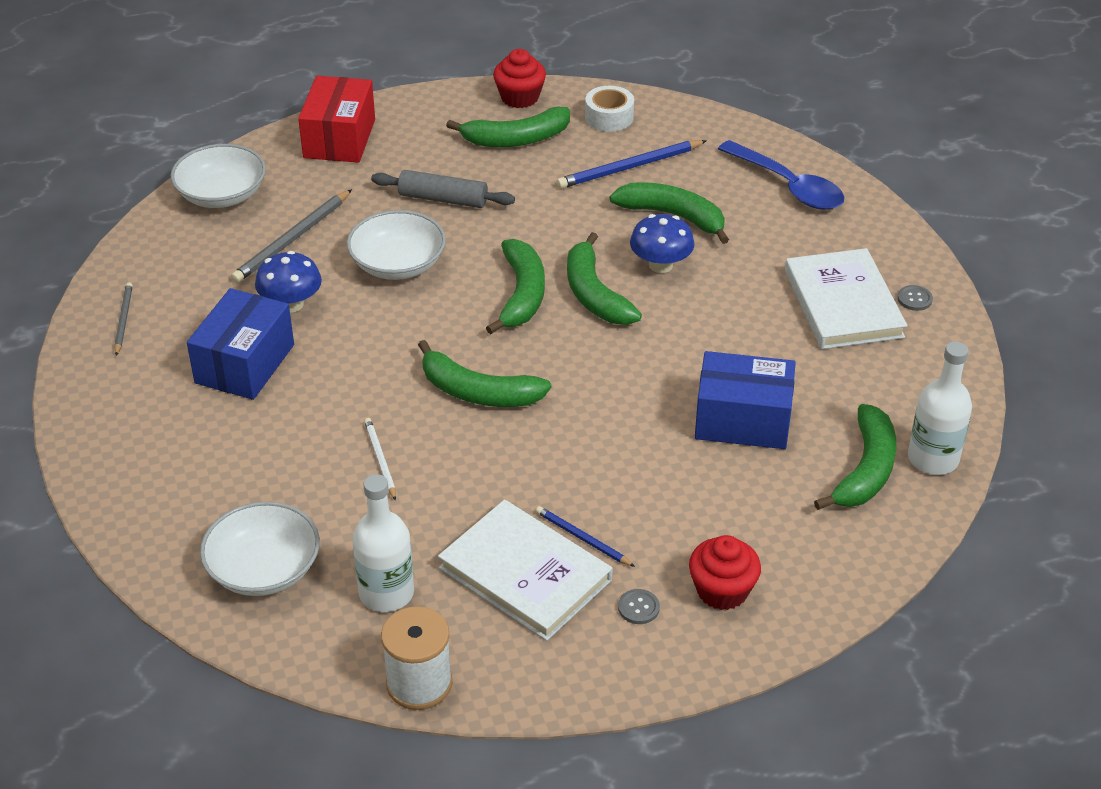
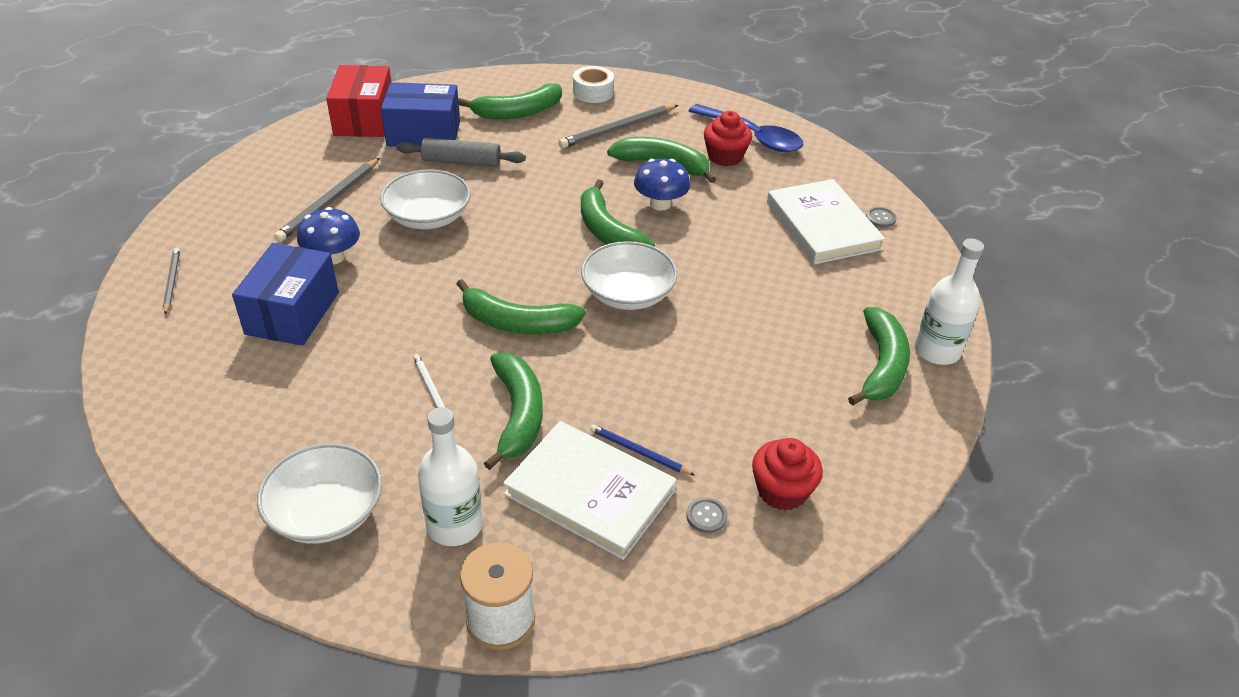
camera: 10 degrees left, 0 degrees up
(222, 194) = (261, 169): white bowl -> white bowl (628, 294)
(519, 97) = (515, 81): red cupcake -> red cupcake (725, 156)
(521, 294) = (543, 236): green banana -> green banana (518, 415)
(629, 167) = (618, 129): blue pencil -> grey pencil
(742, 420) = (762, 330): blue box -> blue box (423, 134)

